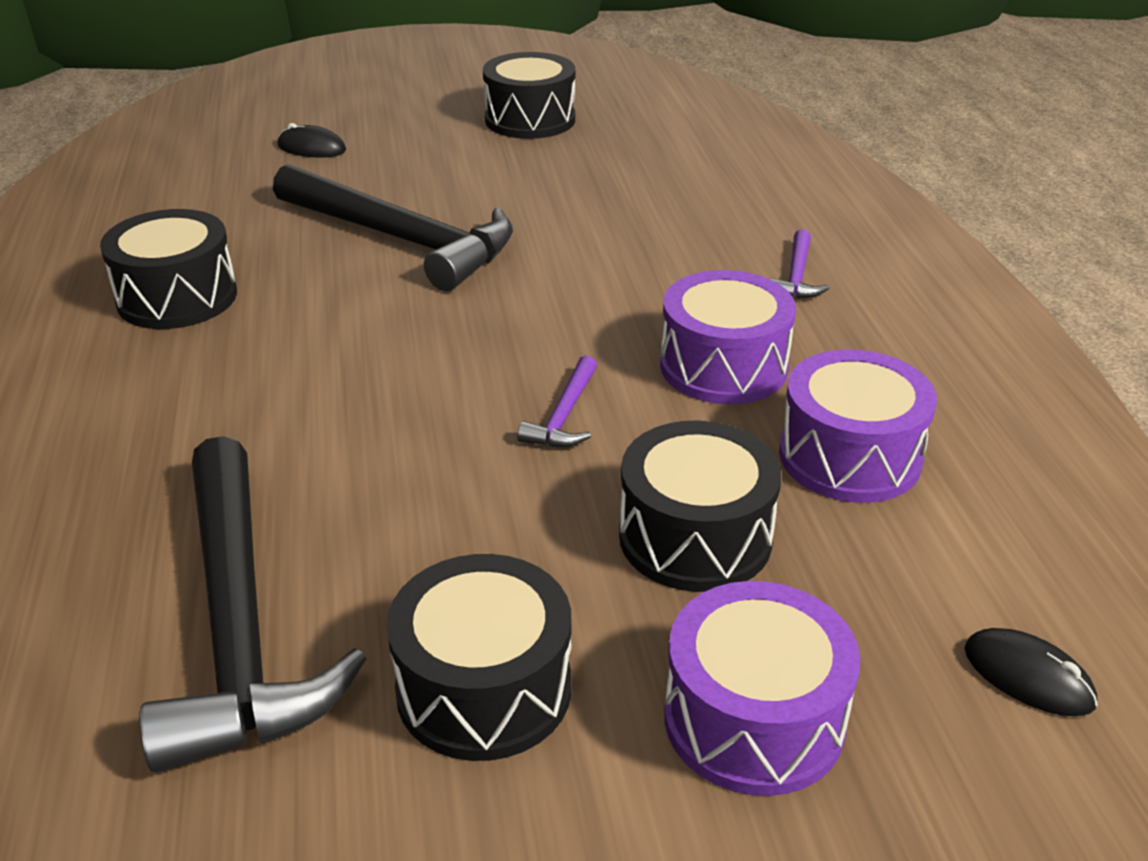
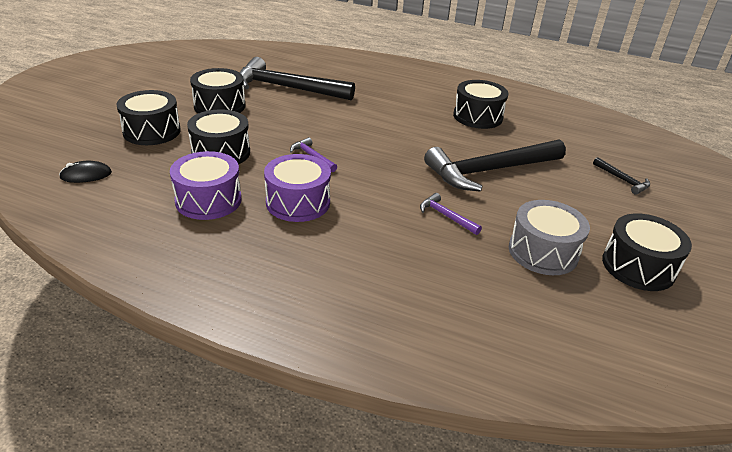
camera: 120 degrees right, 0 degrees up
(311, 148) = (622, 180): black mouse -> black hammer
(576, 168) = (543, 252): none -> grey drum
(753, 719) = (152, 131): purple drum -> black drum
(797, 276) = (344, 264): purple hammer -> purple hammer (446, 216)

